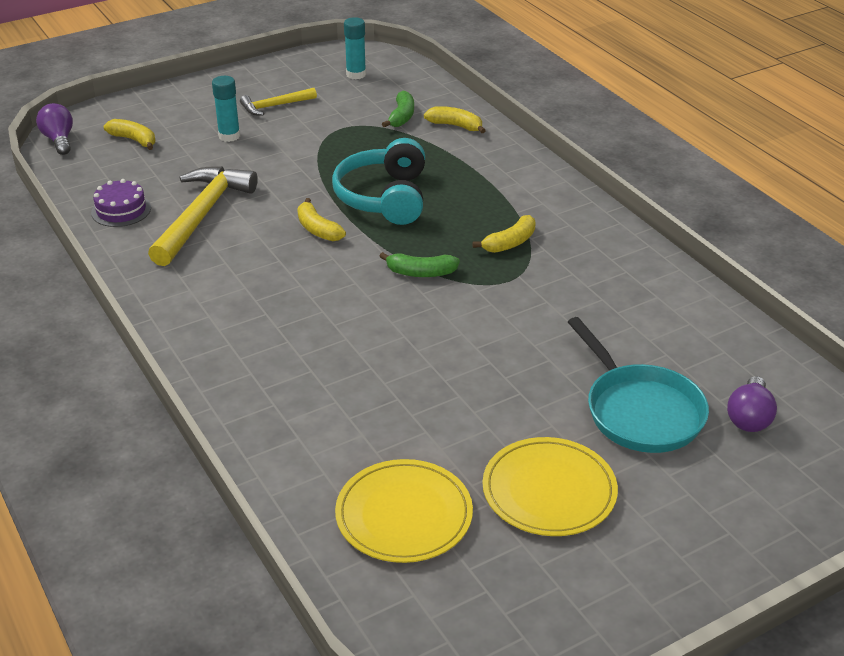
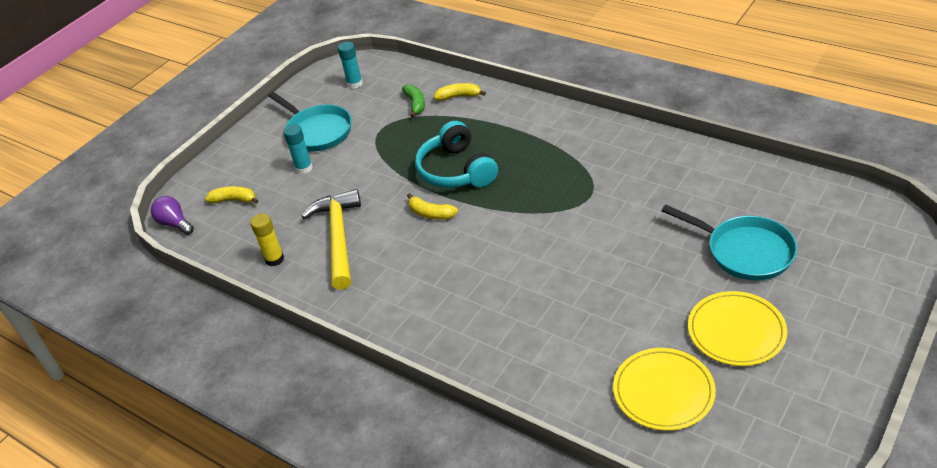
camera: 20 degrees left, 5 degrees up
(121, 210) = (274, 259): purple cake -> yellow glue stick
(275, 106) = (317, 131): yellow hammer -> turquoise pan
(420, 273) = (528, 216): green banana -> none
(510, 243) = (568, 169): yellow banana -> none
(749, 417) = (810, 226): purple light bulb -> none

